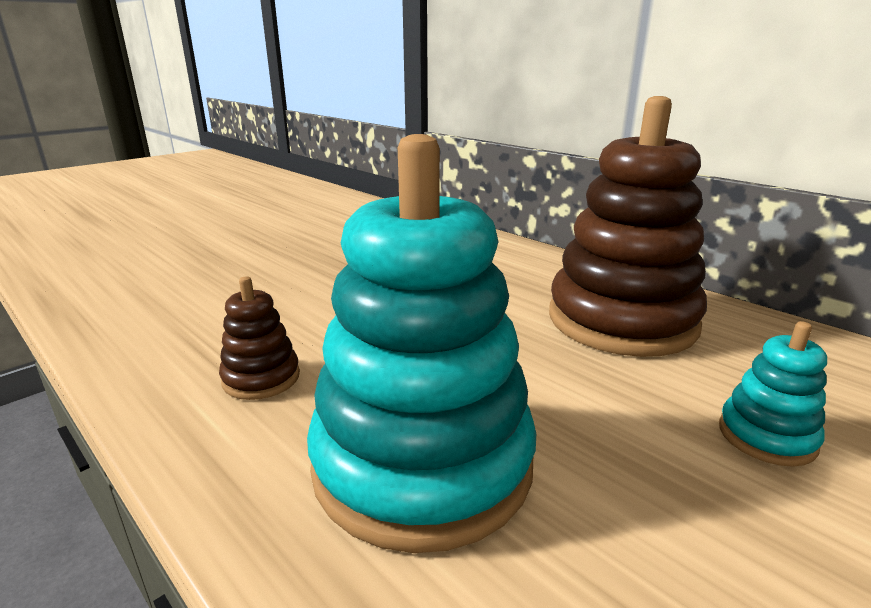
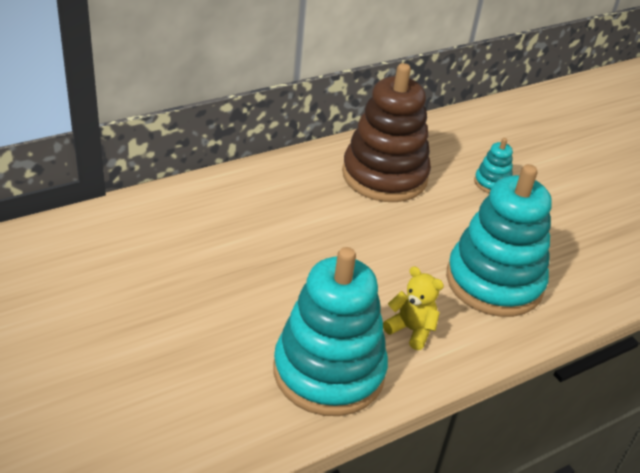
camera: 80 degrees left, 15 degrees up
(177, 327) = (329, 372): none -> turquoise stacking toy
(261, 378) = (411, 330): brown stacking toy -> yellow teddy bear

